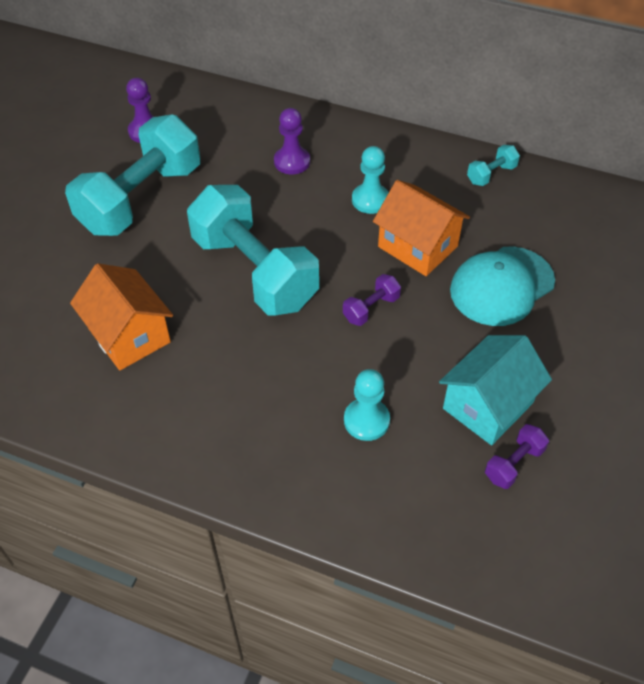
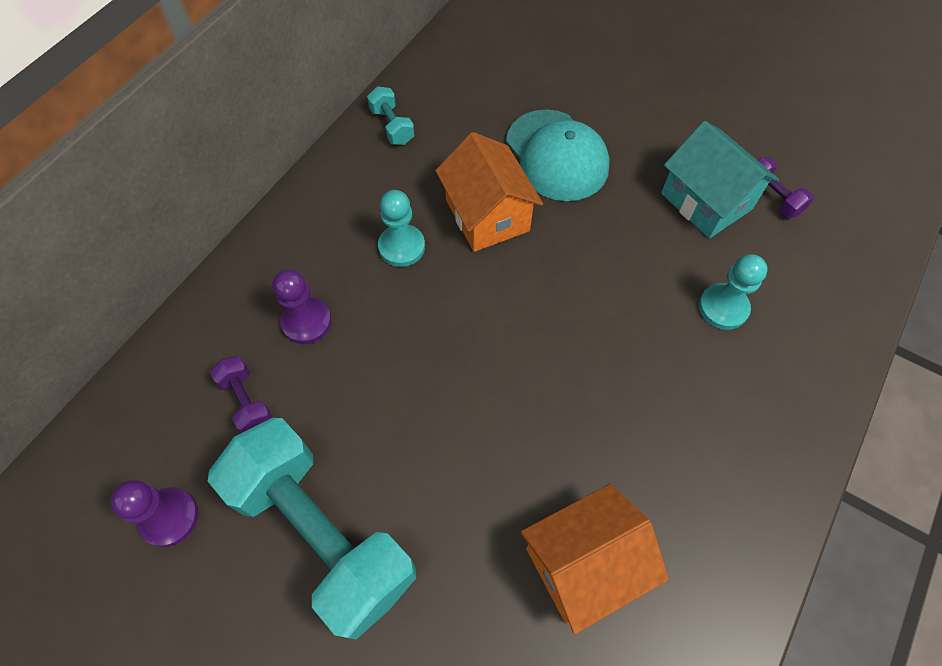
camera: 80 degrees left, 10 degrees up
(254, 272) = (496, 392): turquoise dumbbell -> none
(371, 308) = (572, 276): purple dumbbell -> purple dumbbell (246, 401)
(417, 246) = (487, 215): orange house -> orange house turned 75 degrees counterclockwise

